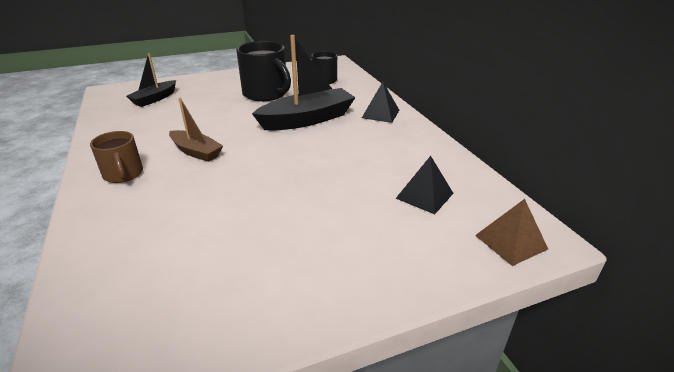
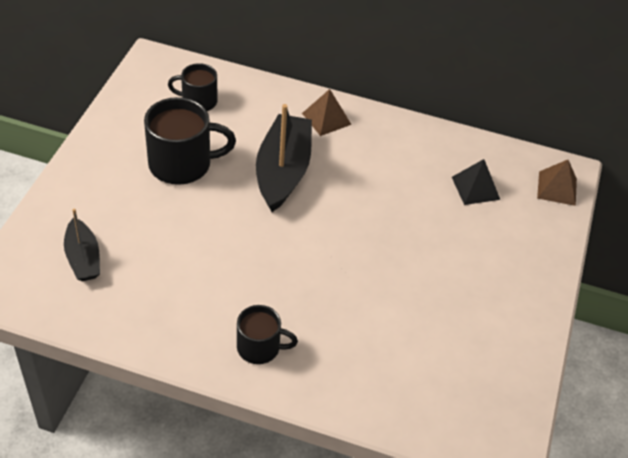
camera: 55 degrees left, 15 degrees up
(123, 174) = (260, 347): brown mug -> black mug
(196, 152) = (267, 280): brown boat -> none
(380, 114) = (326, 118): black pyramid -> brown pyramid

